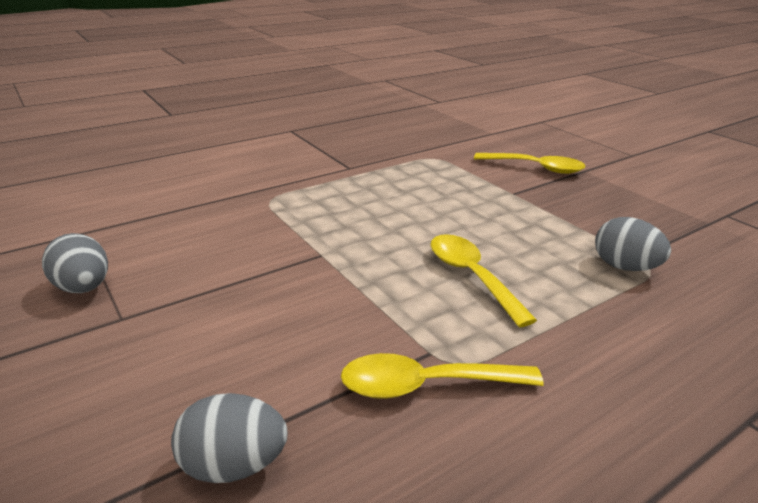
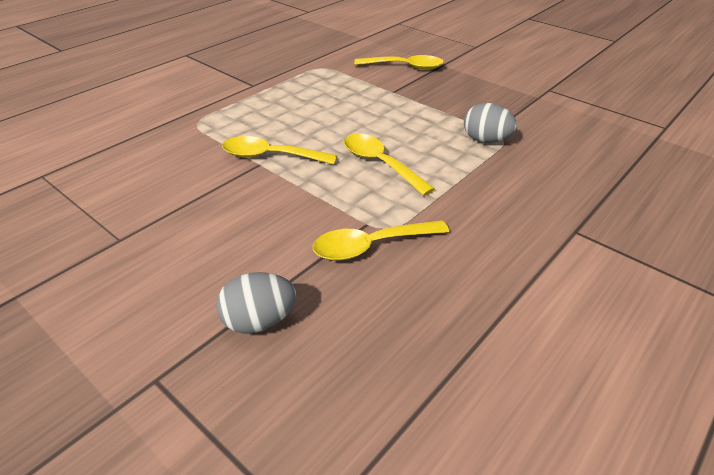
camera: 15 degrees left, 10 degrees up
(83, 288) = (72, 221): grey egg -> none
(338, 247) = (270, 156): none -> yellow spoon

